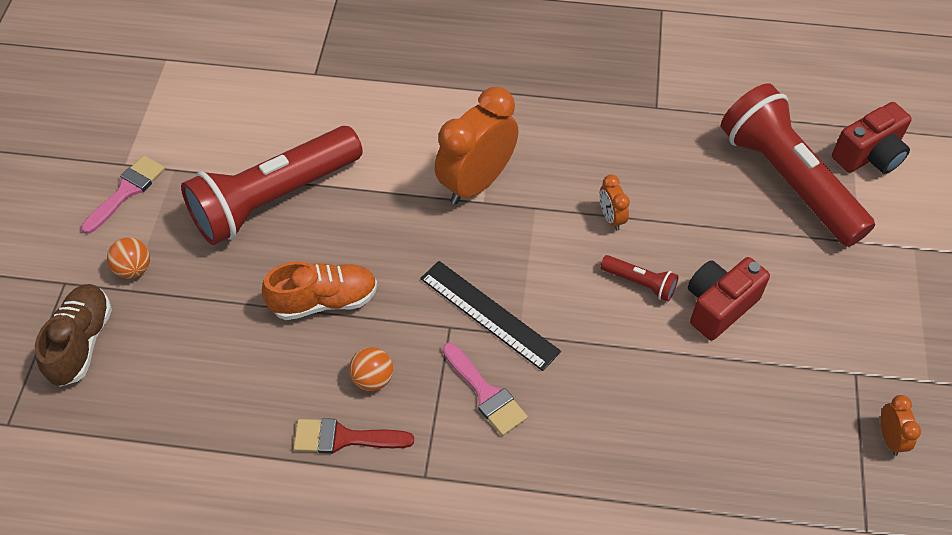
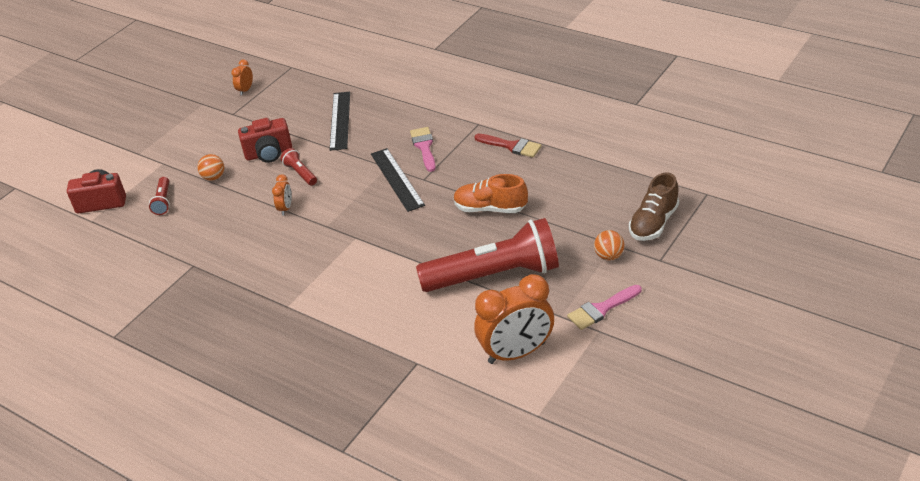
camera: 150 degrees left, 15 degrees down
(373, 379) = (482, 166): orange ball -> orange ball (214, 177)
(476, 183) = (351, 249): orange clock -> orange clock (517, 353)
(664, 412) = (340, 120): none -> black ruler
(788, 180) = (163, 201): red flashlight -> red flashlight, size x0.41

